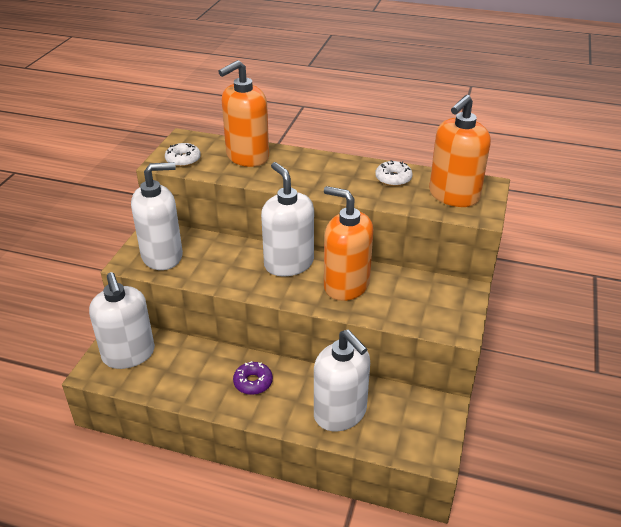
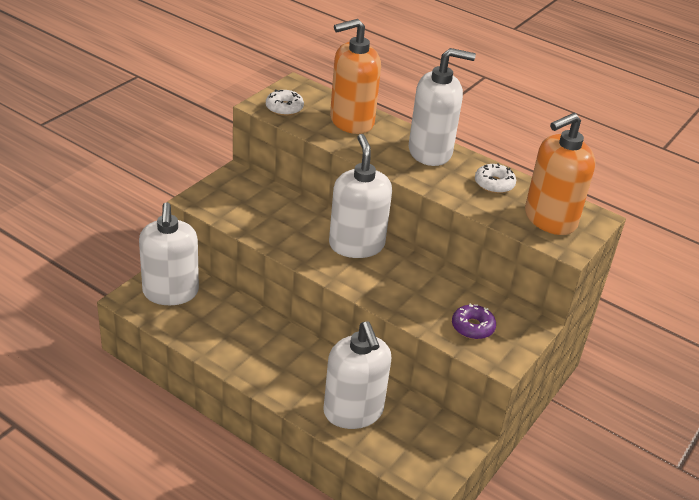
camera: 15 degrees right, 0 degrees up
(162, 256) = (233, 202): white soap dispenser -> white soap dispenser (430, 152)
(253, 382) = (279, 355): purple donut -> purple donut (472, 327)
(346, 285) = (405, 283): orange soap dispenser -> none

